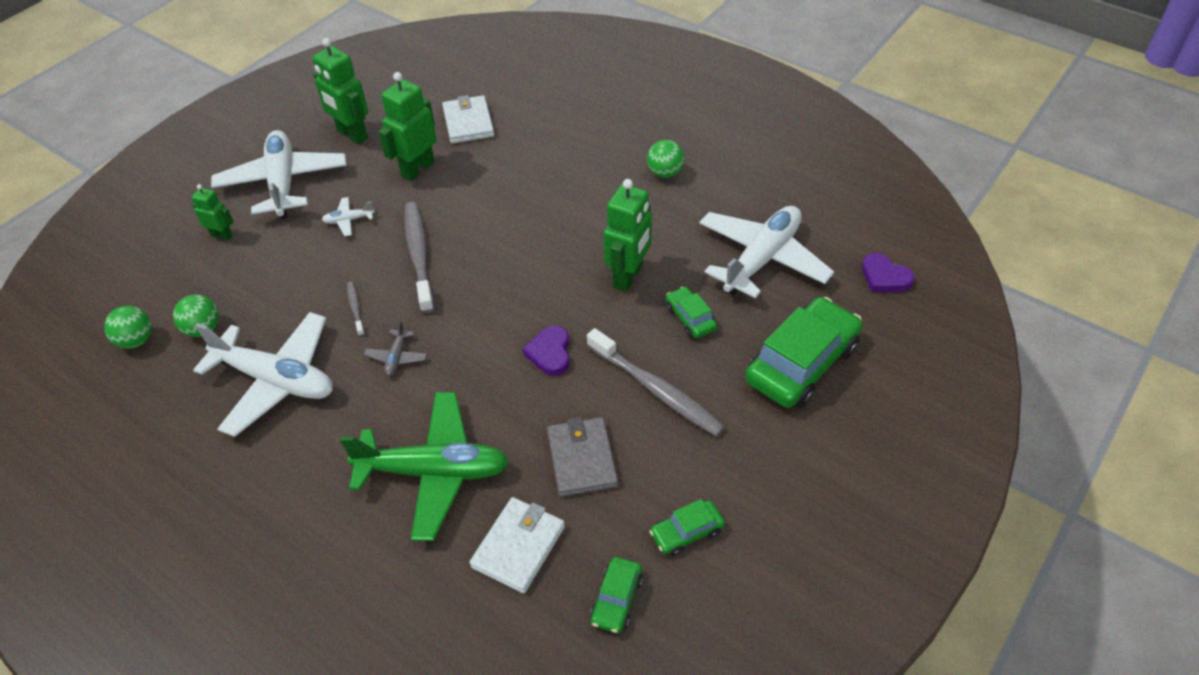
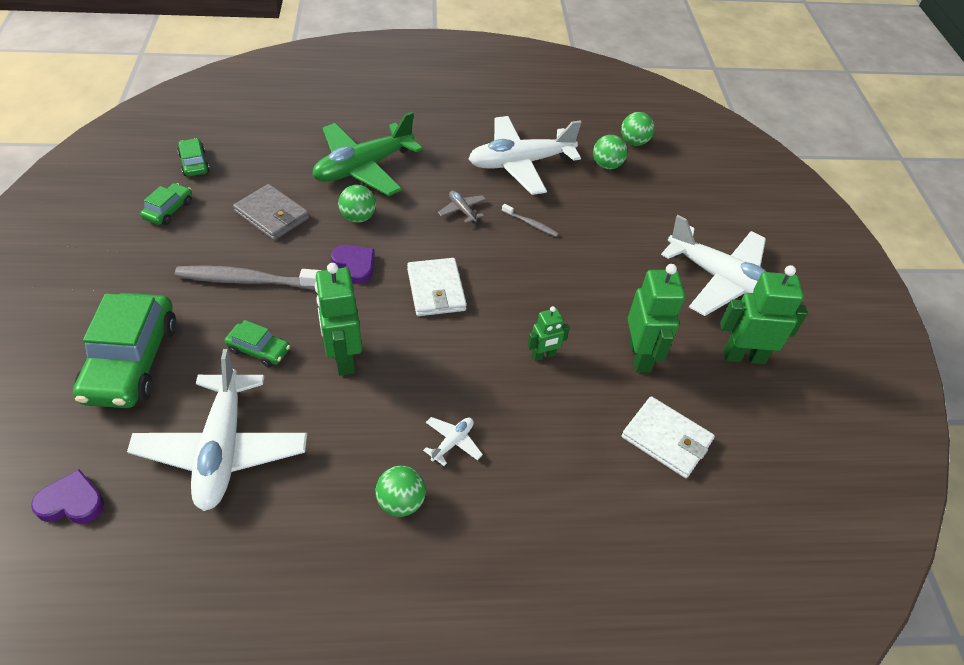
camera: 135 degrees right, 0 degrees up
(222, 235) = (694, 220): green robot -> green robot (543, 355)
(348, 220) = (627, 279): white plane -> white plane (452, 442)
(419, 255) = (536, 282): grey toothbrush -> none
(500, 406) = (358, 217): none -> green ball
(518, 546) = (275, 159): white wallet -> white wallet (436, 290)

